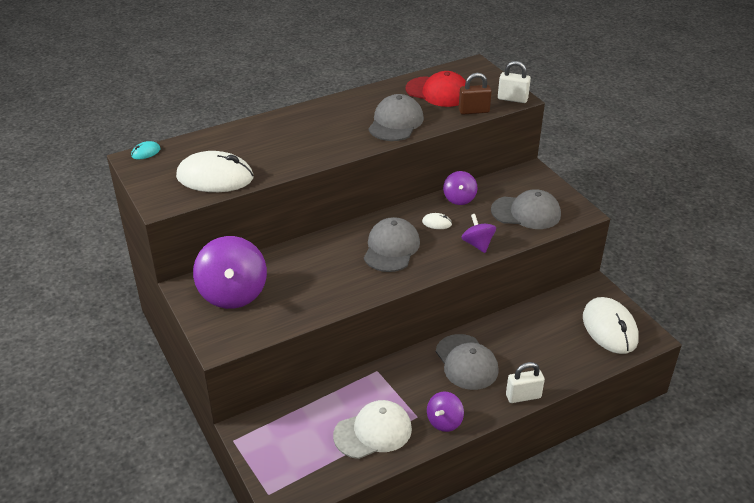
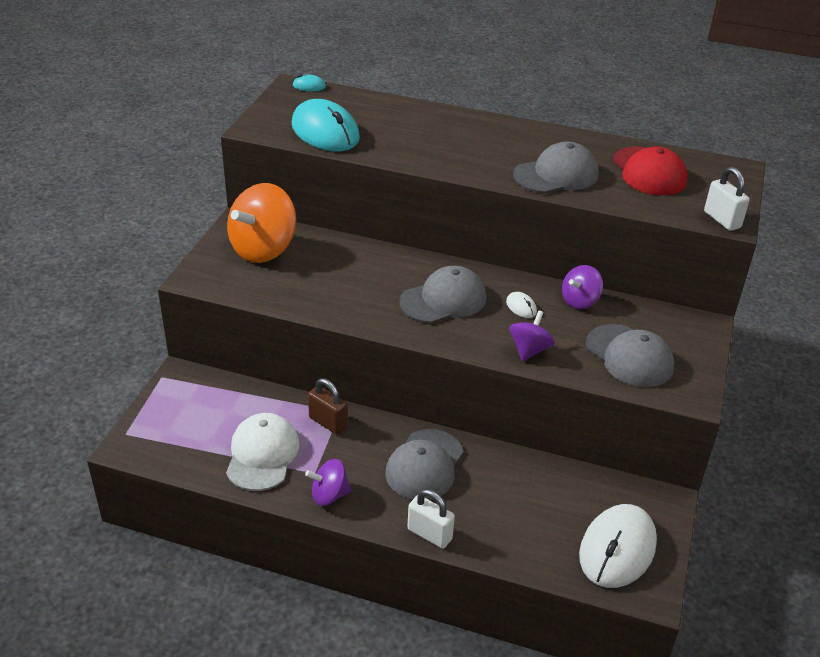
camera: 45 degrees right, 0 degrees up
(215, 177) = (325, 132): white mouse -> turquoise mouse
(233, 293) = (263, 249): purple spinning top -> orange spinning top
(373, 432) = (262, 454): white cap -> white cap turned 105 degrees counterclockwise
(474, 111) = (656, 207): brown padlock -> brown padlock (328, 422)

